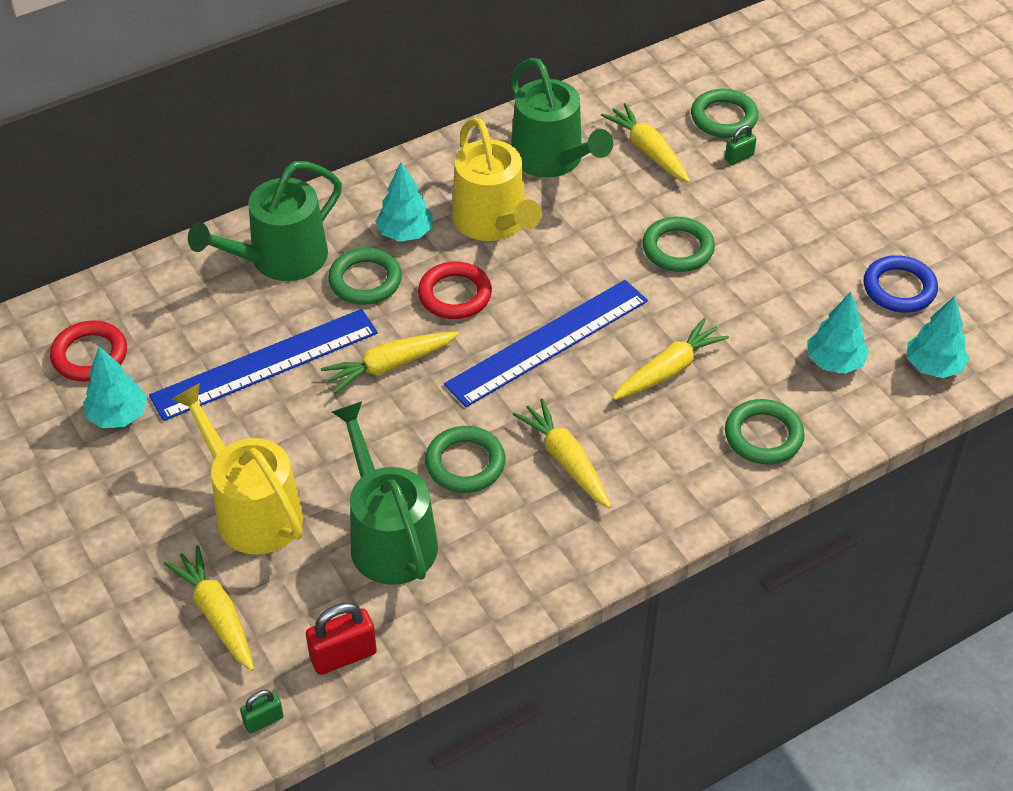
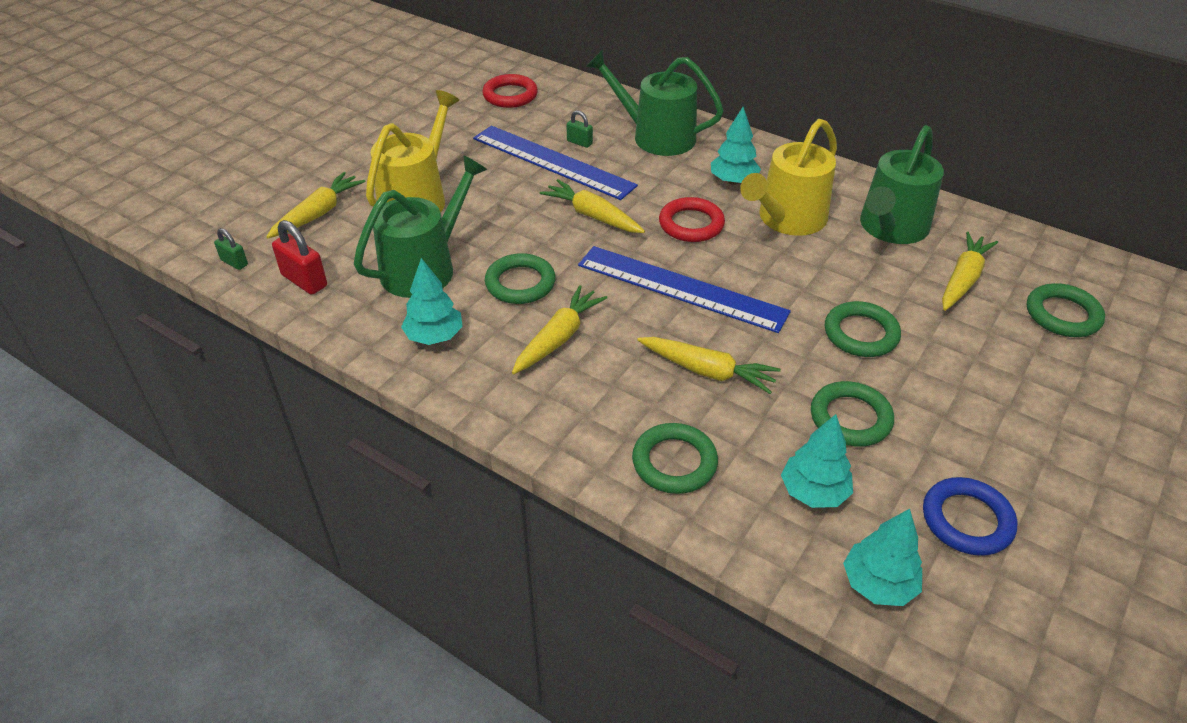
camera: 65 degrees right, 5 degrees down
(118, 416) = (466, 121): turquoise tree -> turquoise tree (434, 336)
(365, 280) = (668, 178): green ring -> green ring (850, 418)
(739, 157) = (1022, 340): green padlock -> green padlock (579, 142)

